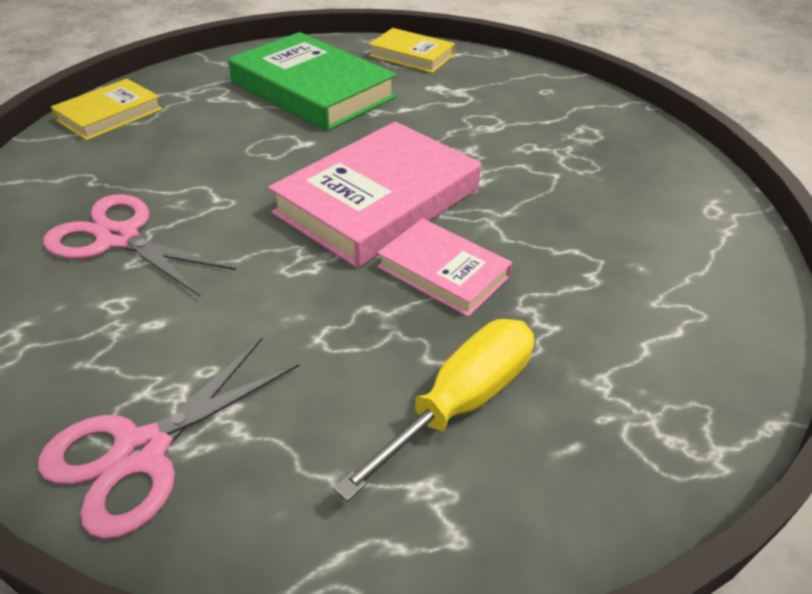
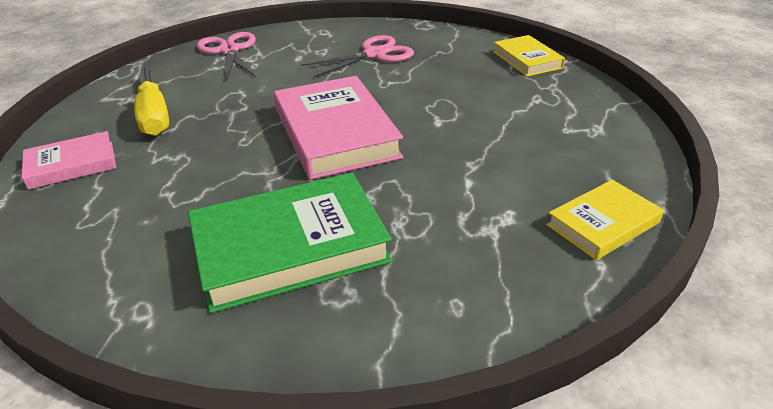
camera: 120 degrees right, 5 degrees down
(312, 90) = (533, 141): green book -> green book (290, 247)
(443, 272) = (241, 137): pink book -> pink book (72, 165)

